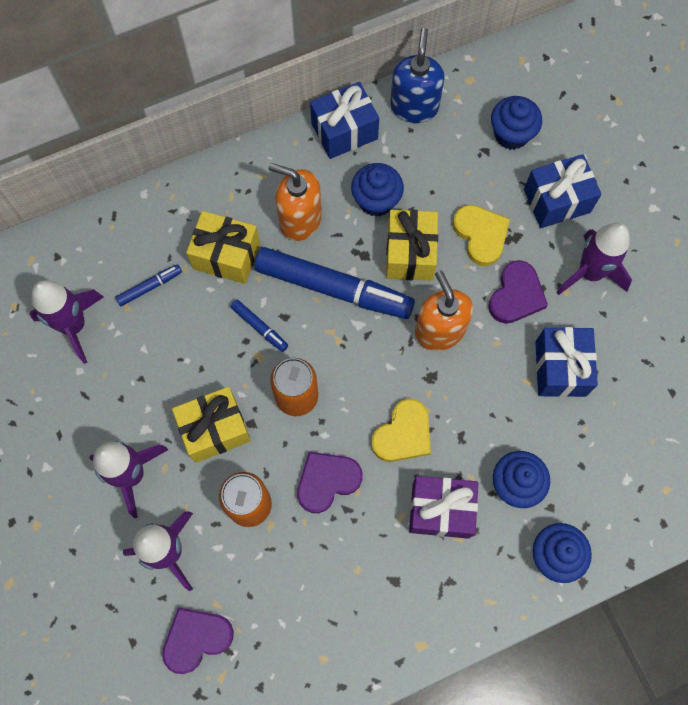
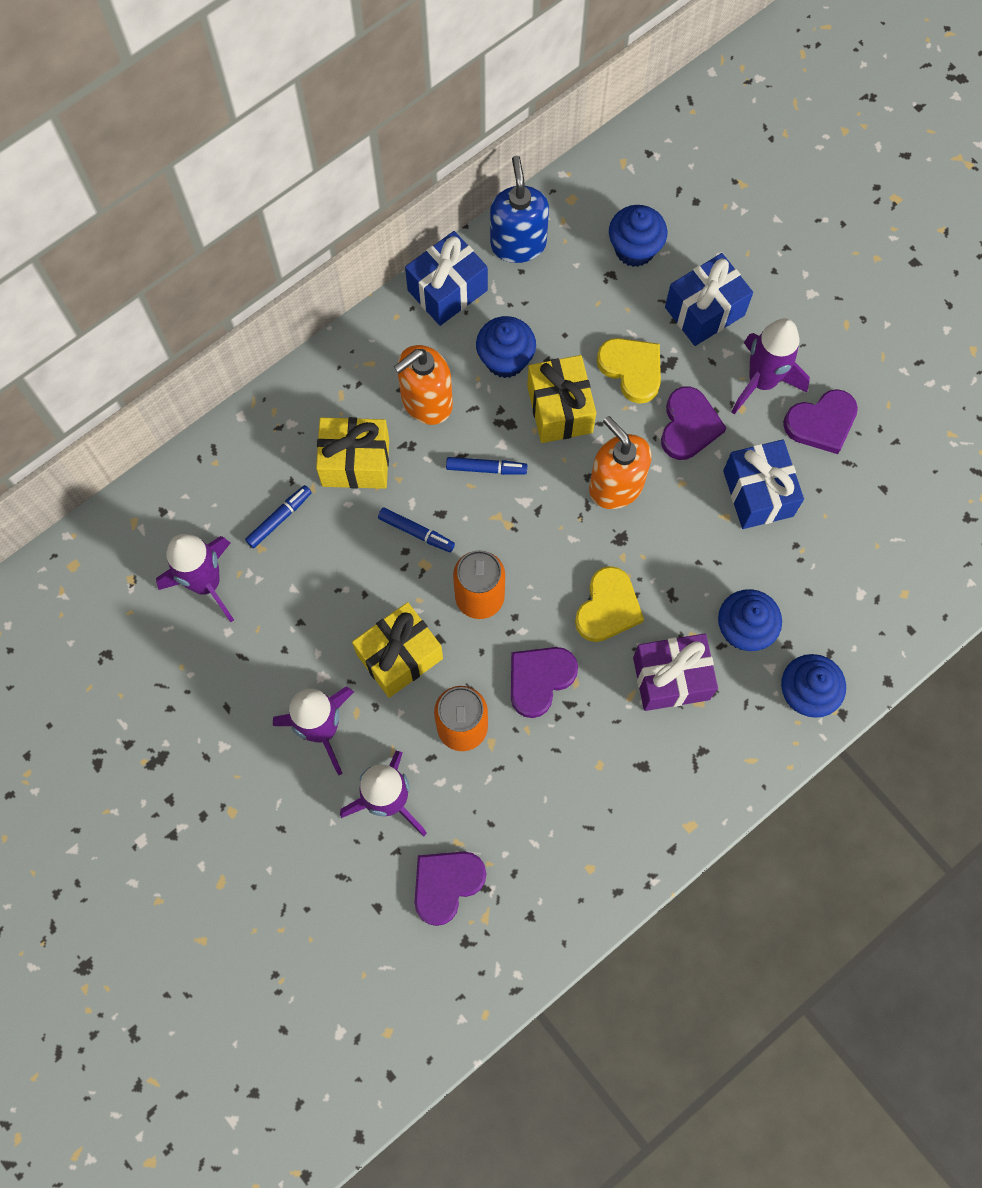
camera: 15 degrees left, 0 degrees up
(300, 219) = (426, 401): orange soap dispenser -> orange soap dispenser turned 45 degrees counterclockwise
(333, 288) = (486, 468): blue marker -> blue marker, size x0.43
(632, 321) = (821, 423): none -> purple heart

